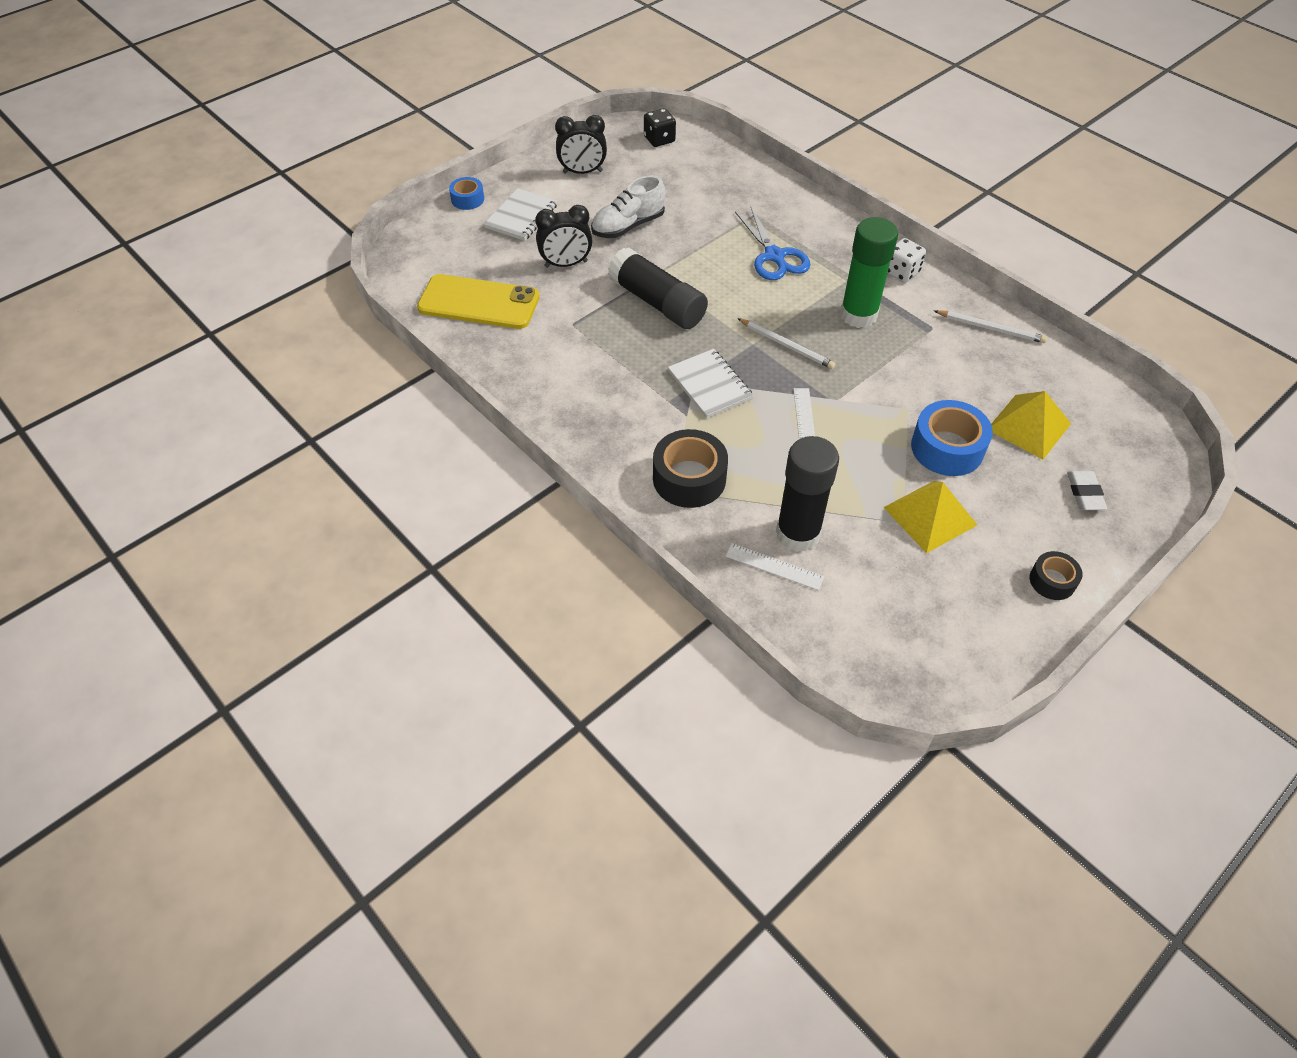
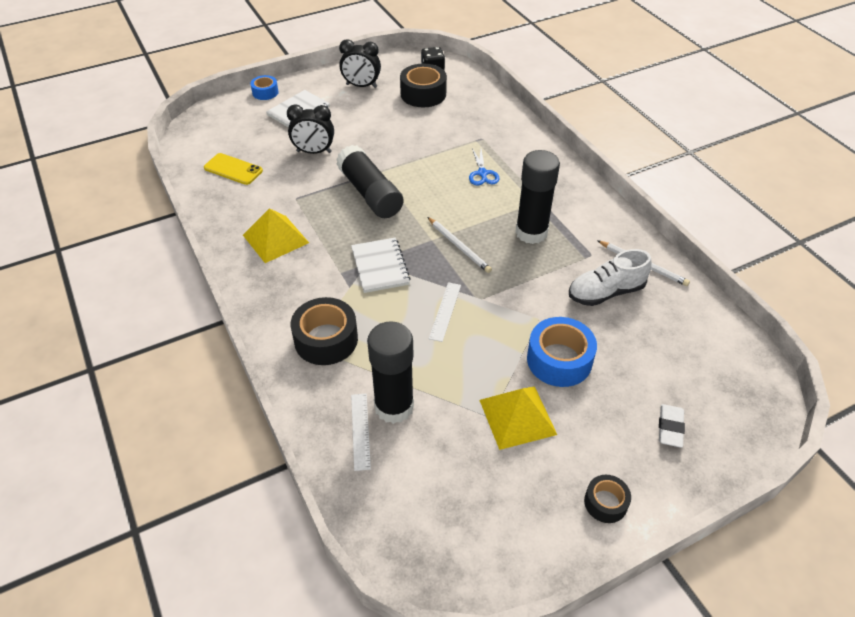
camera: 15 degrees right, 5 degrees down
(479, 303) = (233, 169): yellow phone -> yellow phone, size x0.61
(628, 226) = (376, 131): white shoe -> white shoe (606, 292)
(662, 171) = (423, 94): none -> black tape
(774, 256) = (482, 173): blue scissors -> blue scissors, size x0.64
(774, 566) = (360, 431): white ruler -> white ruler turned 45 degrees clockwise
(858, 315) = (531, 232): green glue stick -> black glue stick
(901, 272) = (584, 204): white dice -> none
(1028, 426) = (642, 356): yellow pyramid -> yellow pyramid (275, 238)

